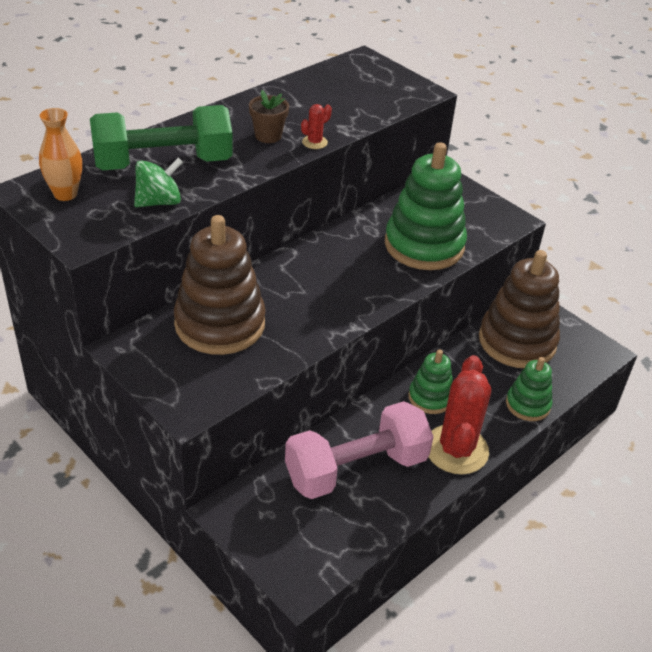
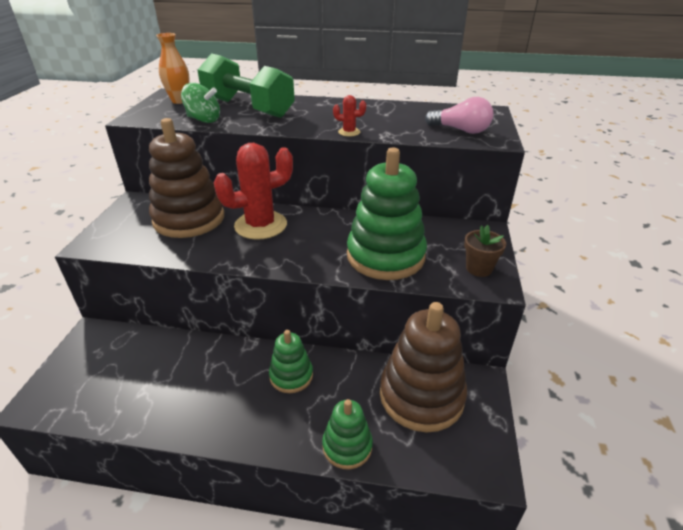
camera: 55 degrees right, 5 degrees down
(268, 136) = (329, 119): brown flower pot -> brown flower pot (479, 268)
(356, 469) = (174, 374): pink dumbbell -> none
(385, 94) = (461, 130): none -> pink light bulb
(456, 449) = (243, 423): red cactus -> red cactus (260, 225)

